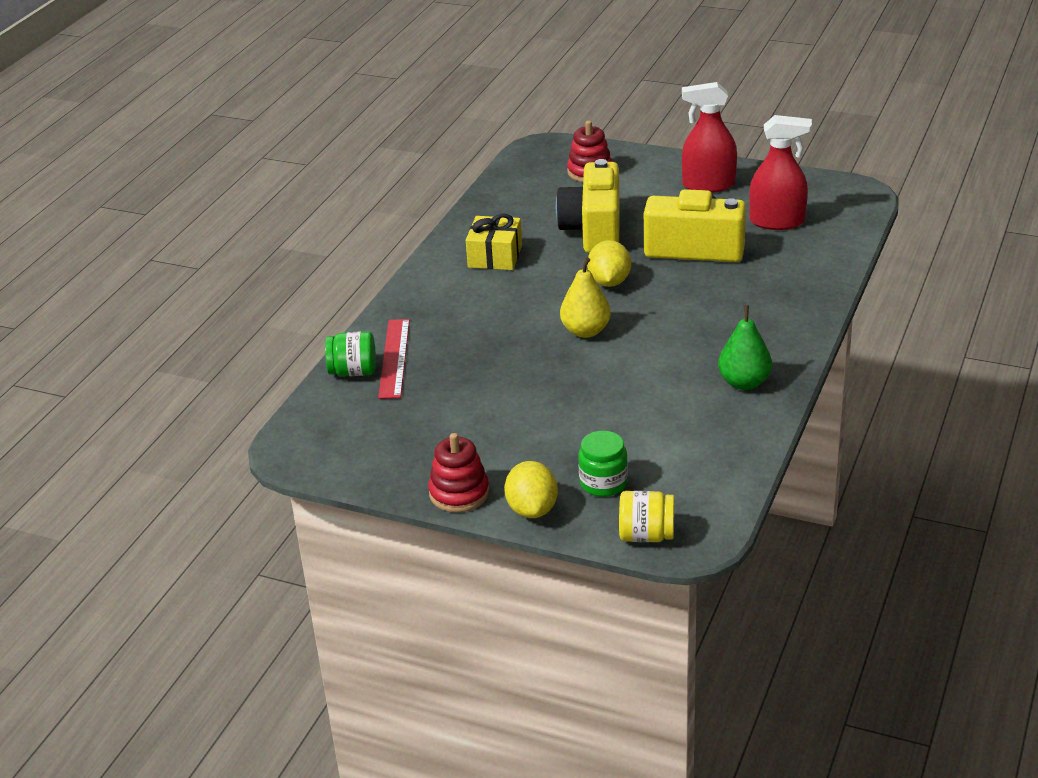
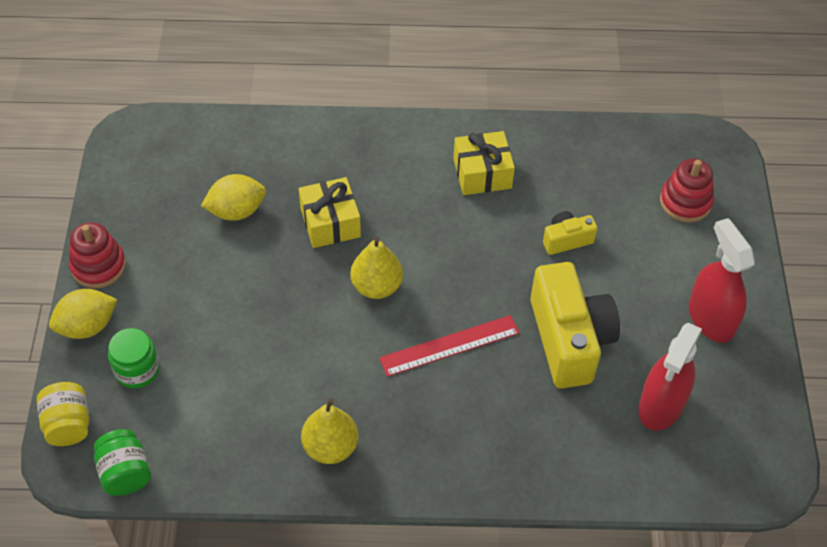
camera: 65 degrees right, 20 degrees up
(353, 372) = (253, 133): green jar -> green jar (125, 473)
(394, 358) = (283, 154): red ruler -> red ruler (449, 345)
(497, 344) = (330, 222): none -> yellow gift
(594, 230) = (566, 240): yellow camera -> yellow camera, size x0.48
(609, 282) = (472, 281): yellow lemon -> yellow lemon (236, 211)
(744, 383) = (330, 447): green pear -> yellow pear
(777, 222) = (661, 405): red spray bottle -> red spray bottle turned 45 degrees clockwise

